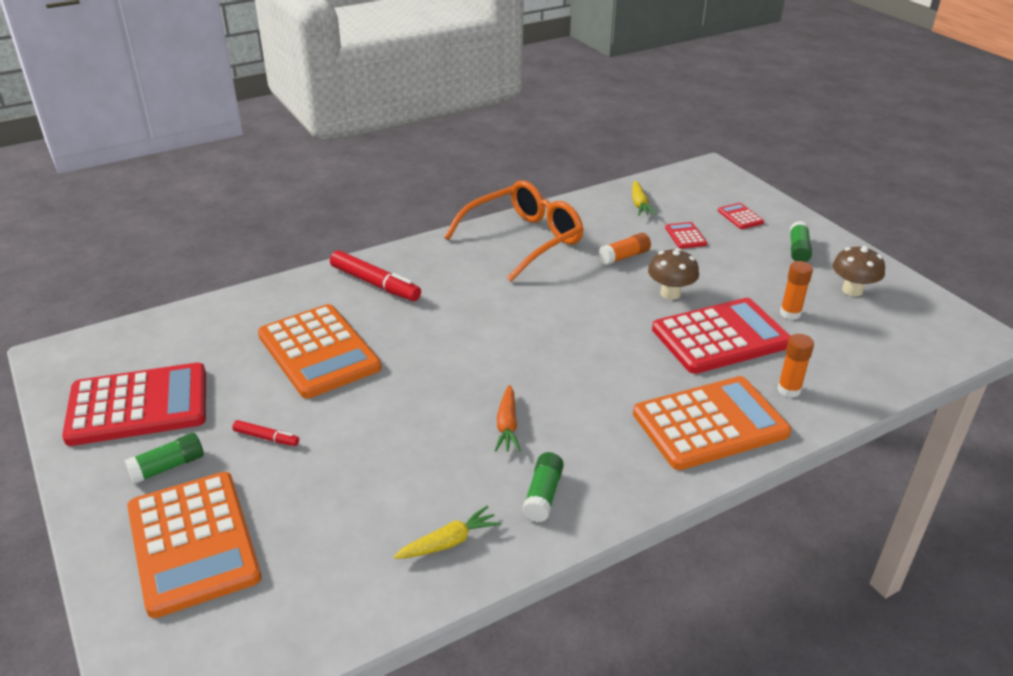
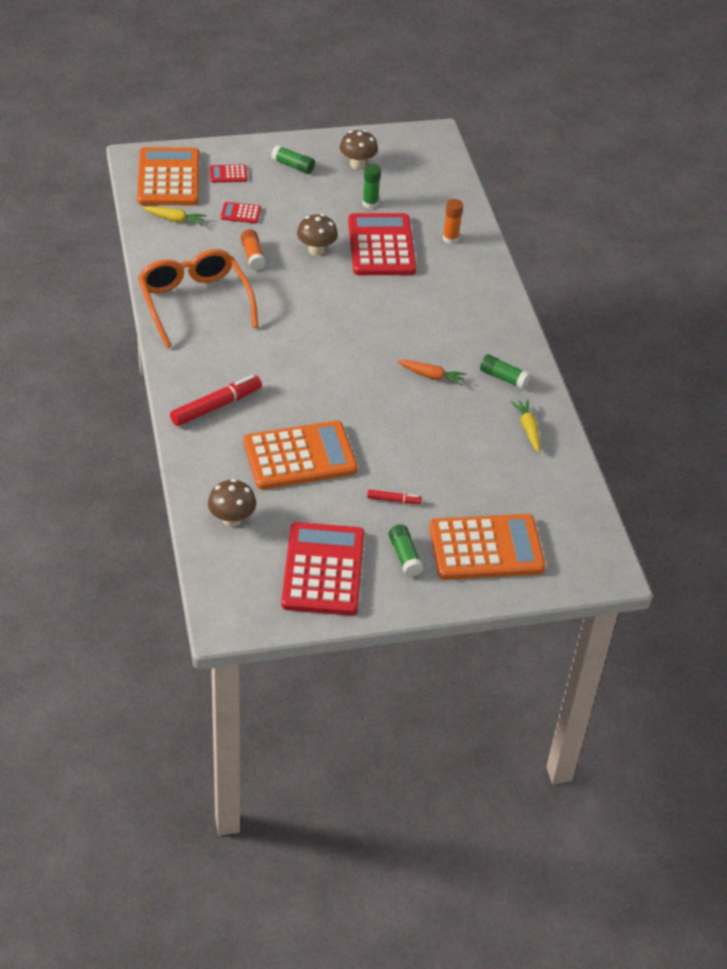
camera: 75 degrees left, 10 degrees up
(208, 328) = (232, 519): none -> brown mushroom
(266, 437) = (393, 500): red marker -> red marker turned 60 degrees clockwise
(710, 424) = (468, 285): orange calculator -> orange calculator (168, 178)
(790, 313) = (370, 203): orange glue stick -> green glue stick

